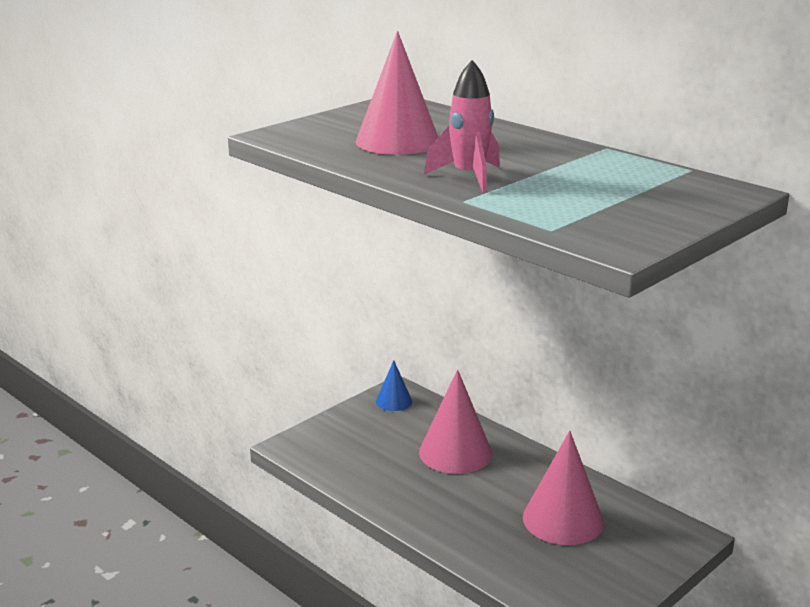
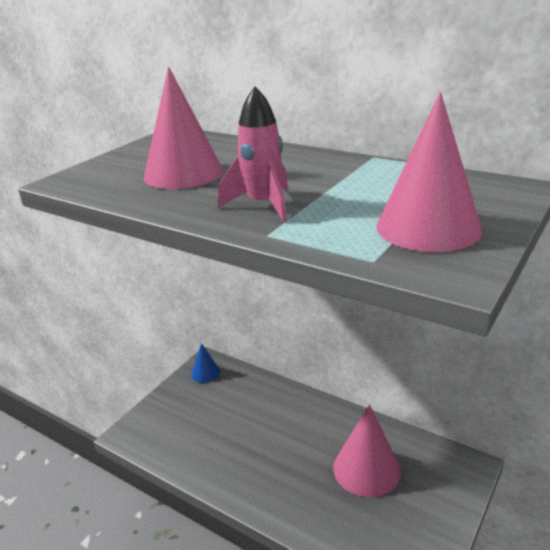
camera: 10 degrees left, 5 degrees up
(455, 452) = (264, 415): pink cone -> pink cone (428, 227)

